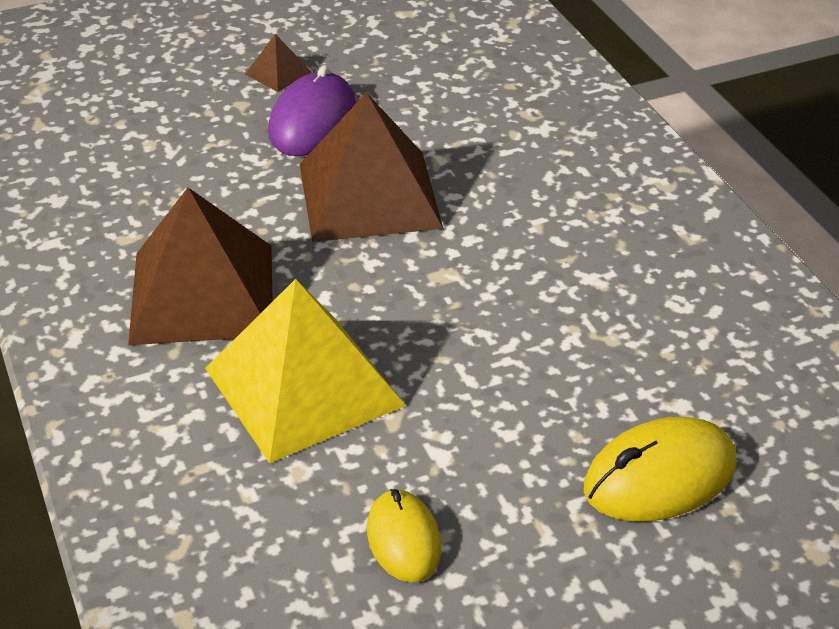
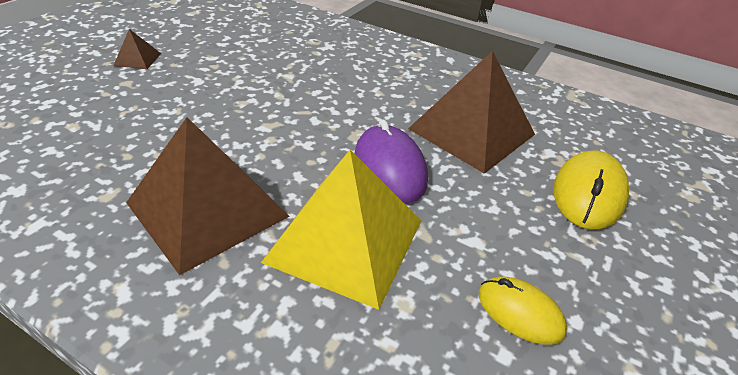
camera: 40 degrees left, 0 degrees up
(313, 122) = (188, 78): purple mouse -> purple mouse (389, 168)
(369, 195) = (266, 107): brown pyramid -> brown pyramid (472, 131)

